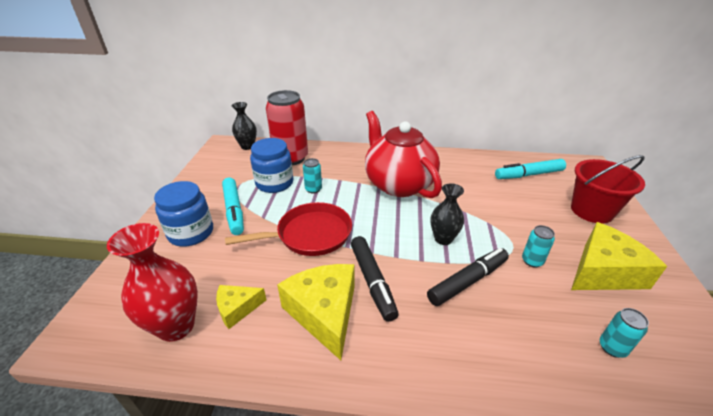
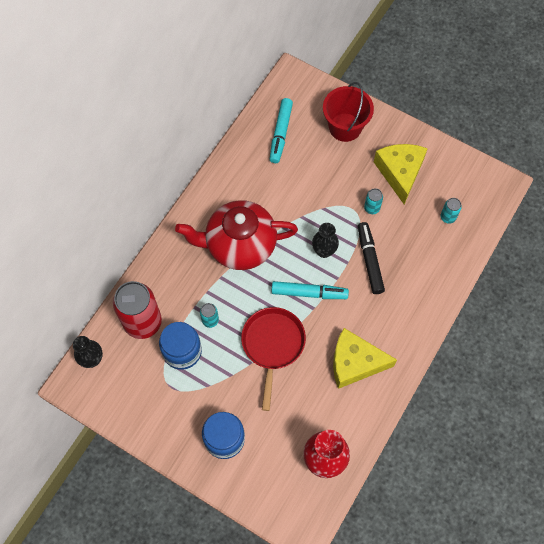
camera: 65 degrees left, 30 degrees up
(234, 210) = (209, 397): turquoise marker -> turquoise marker (309, 293)
(237, 309) = (326, 417): yellow cheese -> none
(372, 281) = (342, 321): black marker -> none

